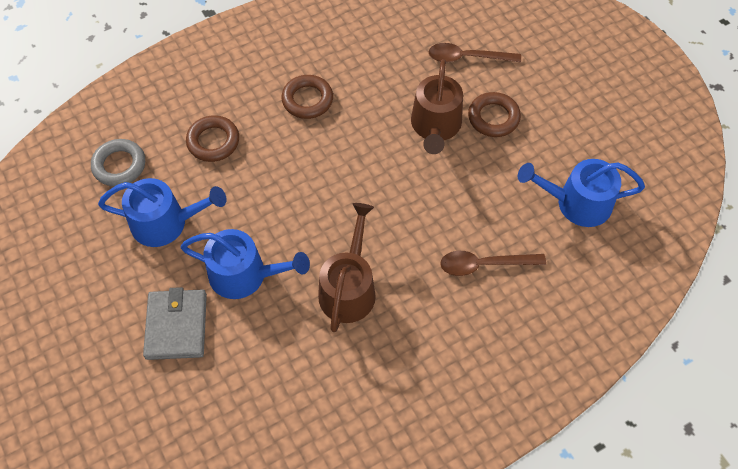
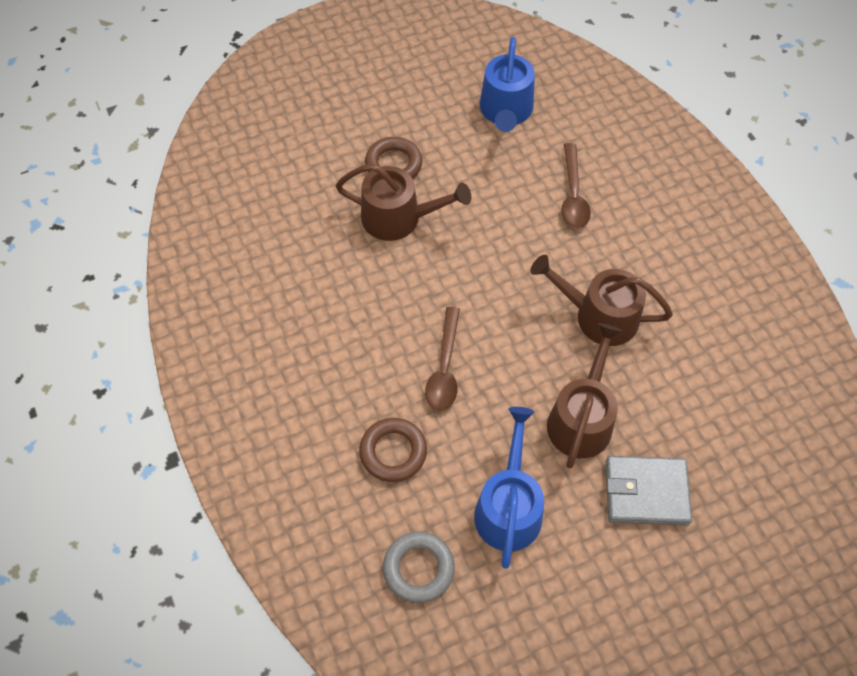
camera: 85 degrees left, 0 degrees up
(244, 275) = (581, 419): blue watering can -> brown watering can
(307, 100) = (343, 343): brown ring -> none
(467, 57) = (307, 178): brown spoon -> brown spoon (444, 368)

